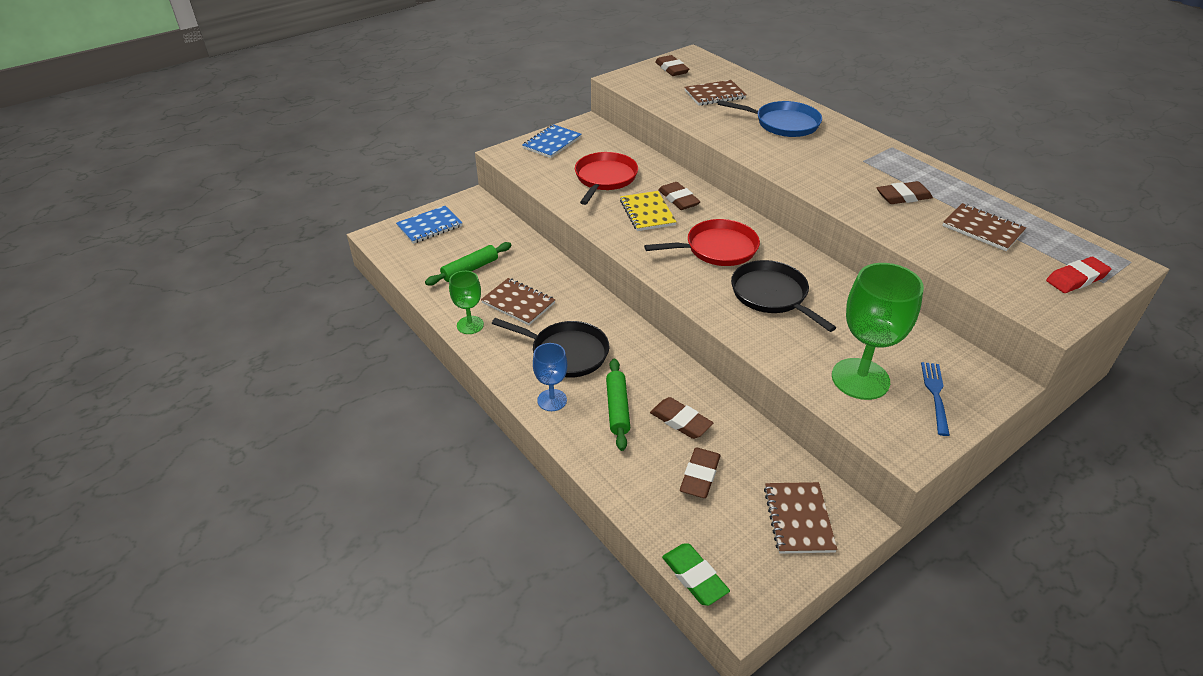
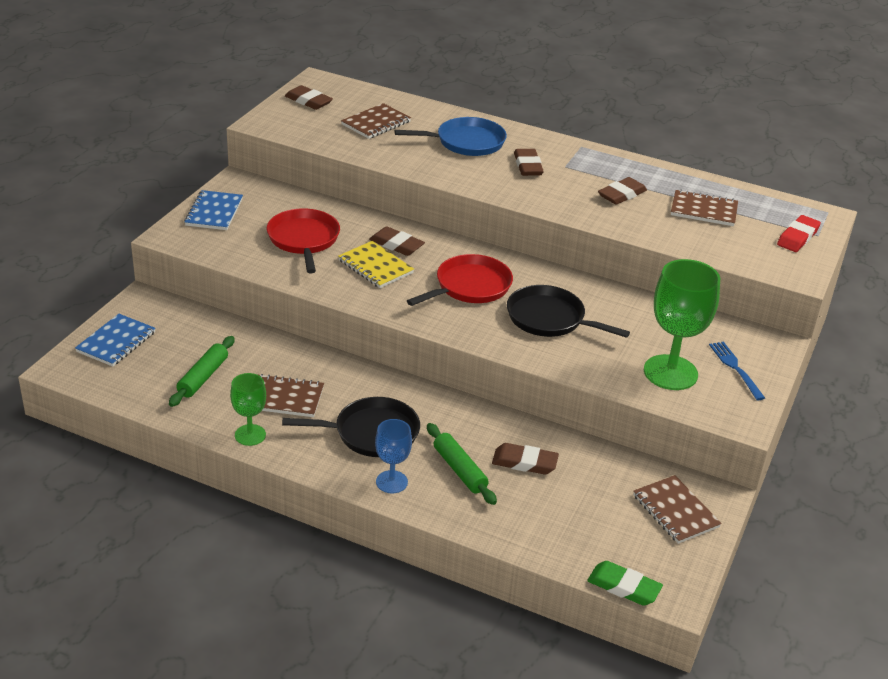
camera: 30 degrees left, 5 degrees down
(700, 476) = (573, 504): brown eraser -> brown eraser (528, 166)

